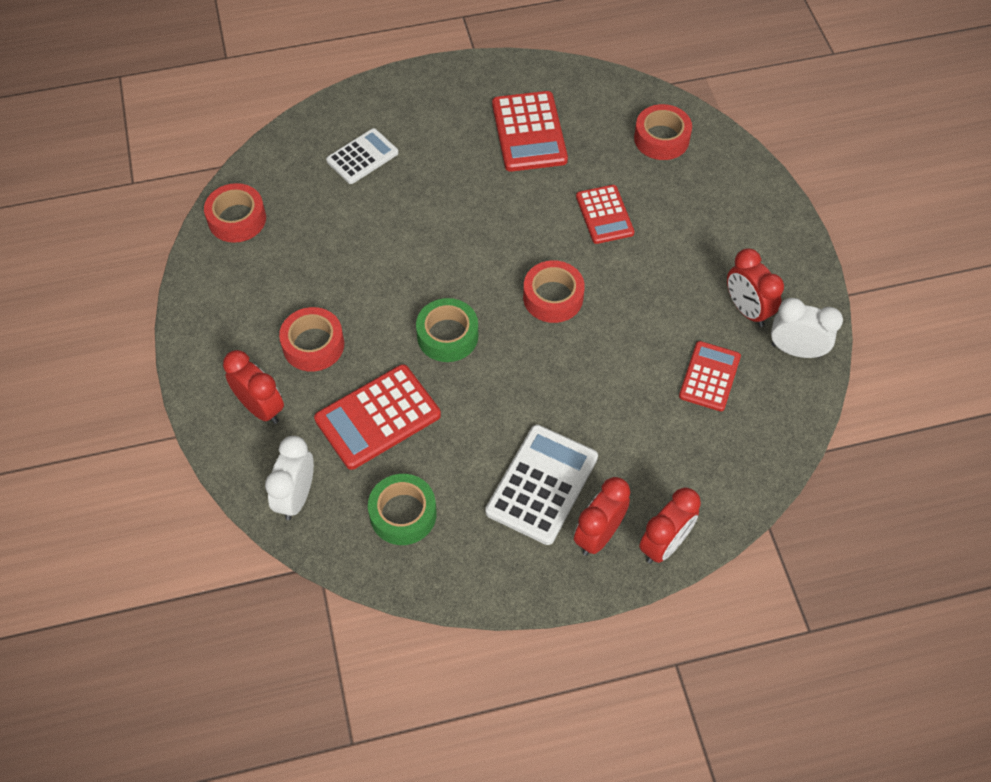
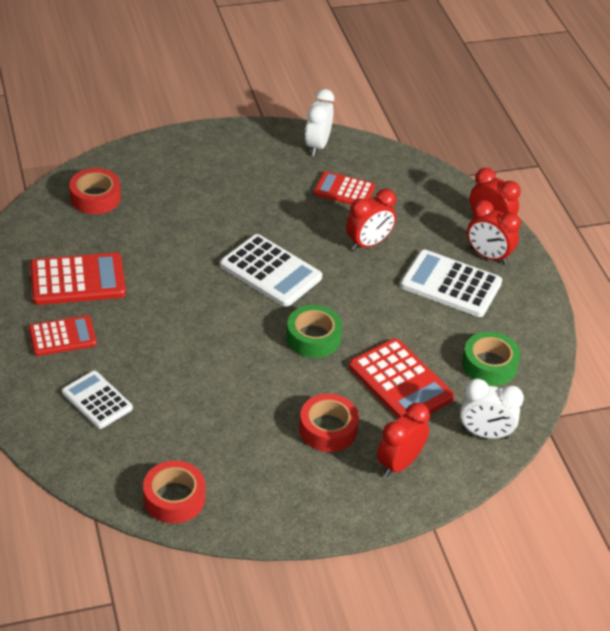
camera: 95 degrees left, 15 degrees down
(553, 297) = (270, 271): red tape -> white calculator
(604, 215) = (181, 237): red calculator -> red calculator (62, 336)
(747, 310) = (281, 166): red clock -> red clock (368, 243)

